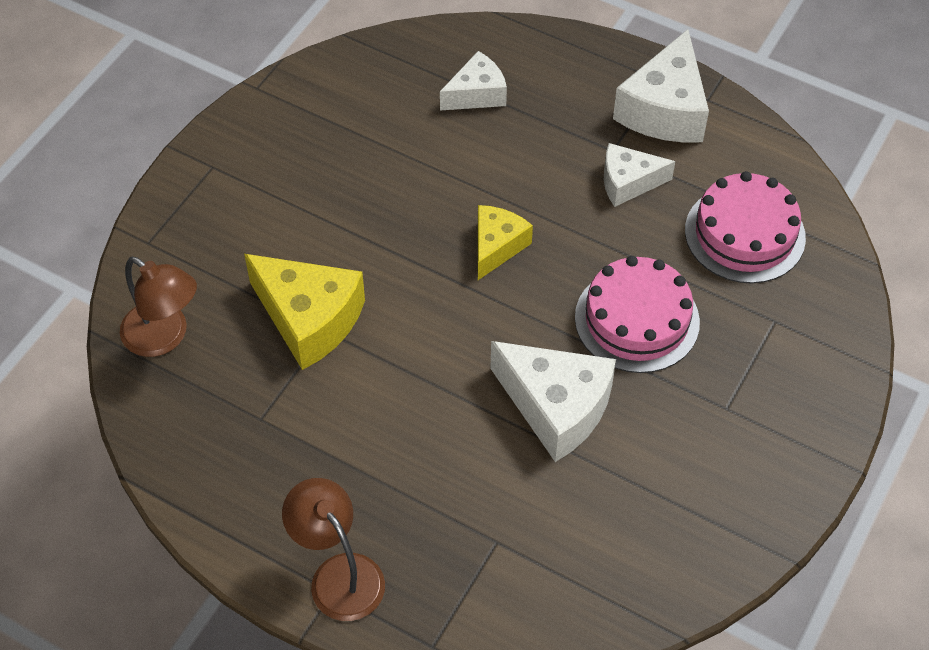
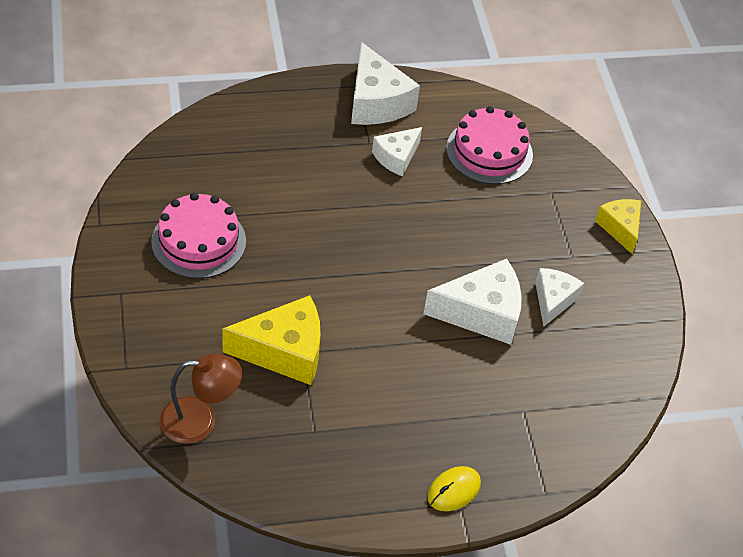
camera: 45 degrees left, 5 degrees down
(338, 574) = (453, 490): brown lamp -> yellow mouse
(476, 94) = (252, 152): white cheese -> white cheese (553, 300)
(496, 246) = (356, 239): yellow cheese -> yellow cheese (620, 228)
(637, 319) = (477, 235): pink cake -> pink cake (198, 241)

